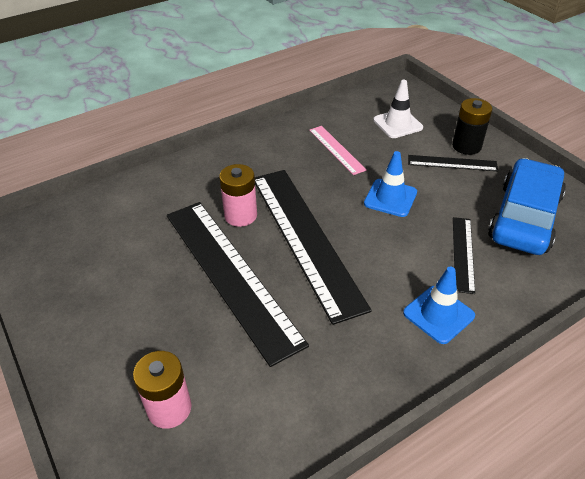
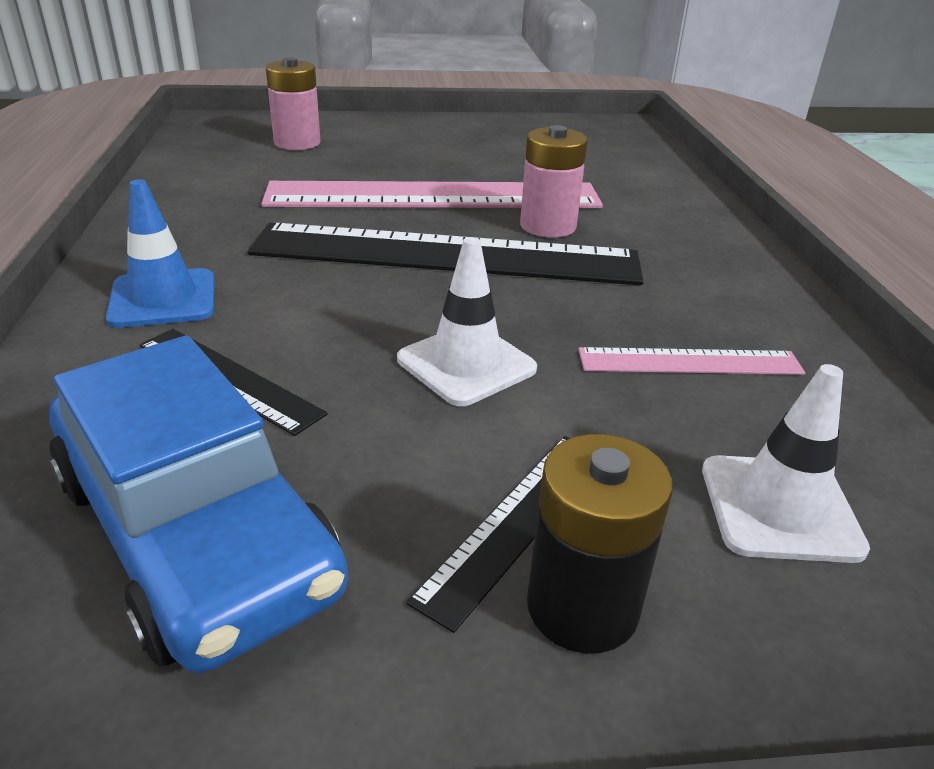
camera: 115 degrees right, 10 degrees down
(230, 275) = (434, 196): black ruler -> pink ruler
(390, 198) = (466, 364): blue traffic cone -> white traffic cone

